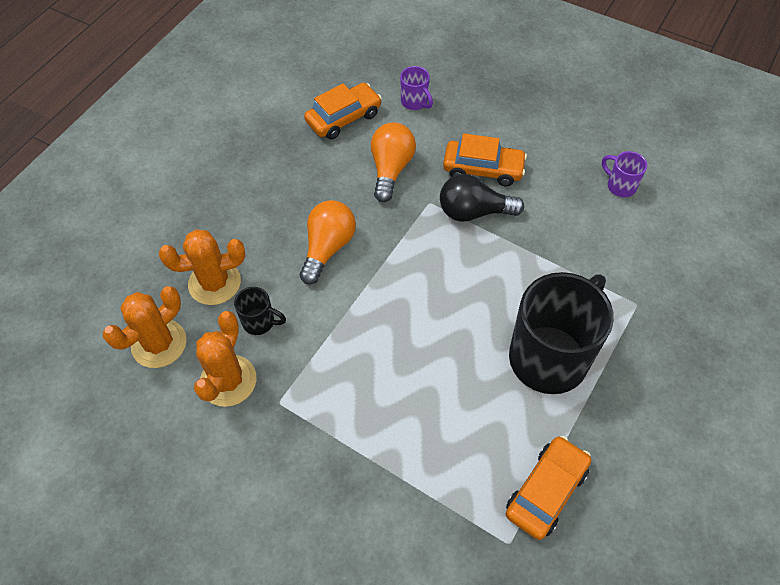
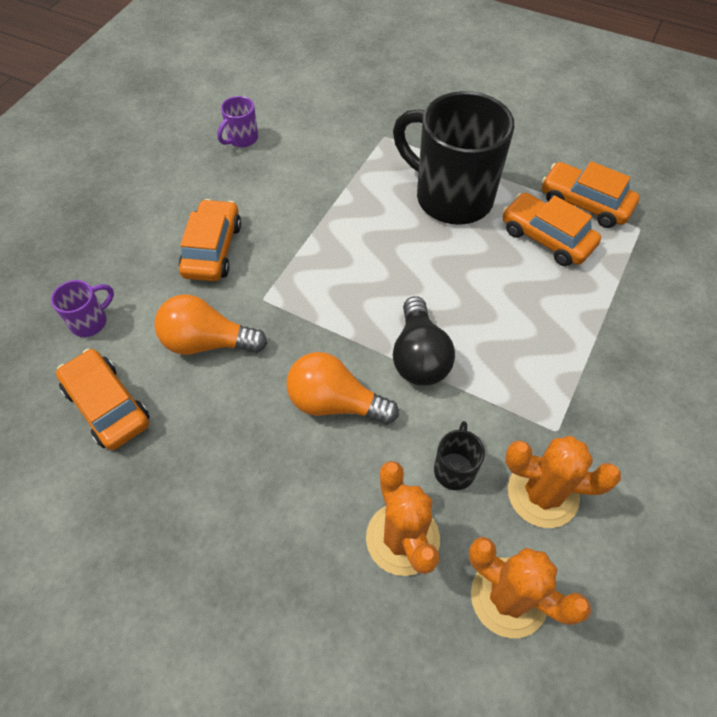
camera: 95 degrees left, 0 degrees up
(474, 212) = (276, 257): black light bulb -> black light bulb (419, 356)
(495, 439) = (546, 238): none -> orange car

